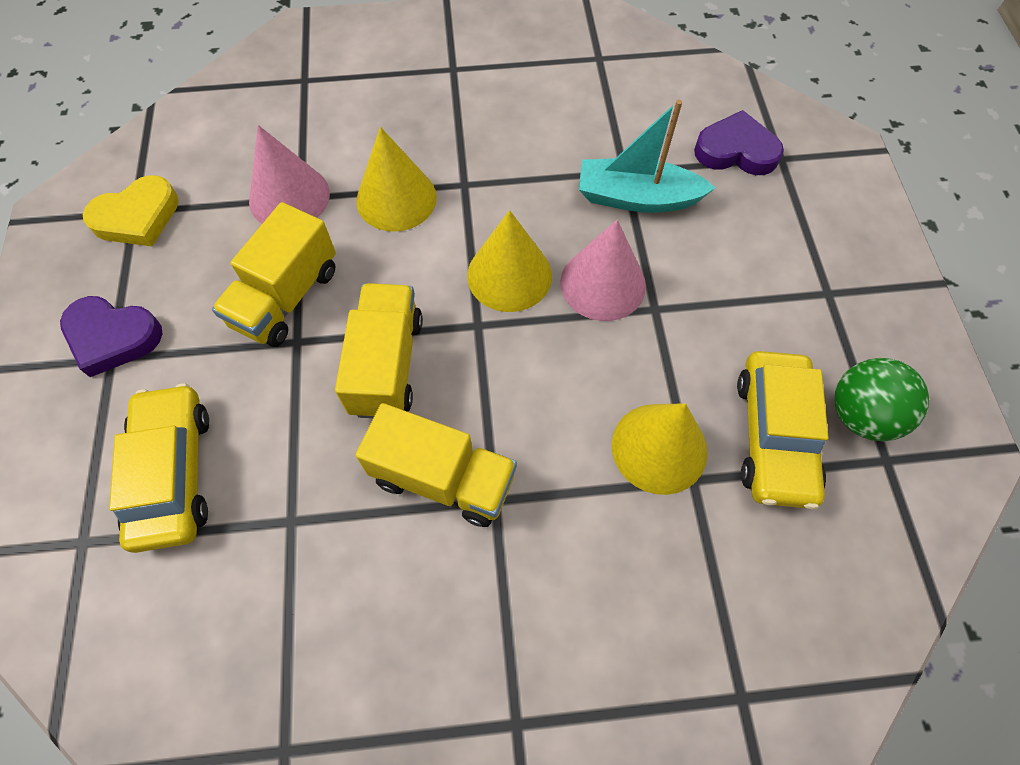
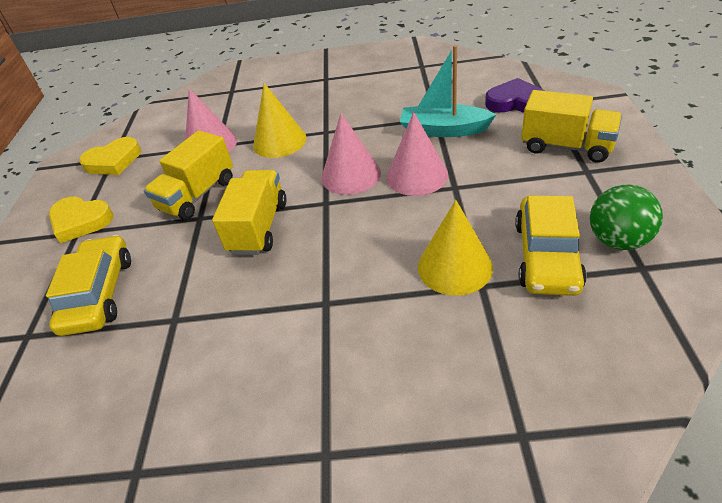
camera: 10 degrees right, 20 degrees down
(112, 337) = (81, 221): purple heart -> yellow heart
(443, 478) = (288, 290): yellow truck -> yellow truck (566, 147)
(509, 275) = (351, 175): yellow cone -> pink cone

